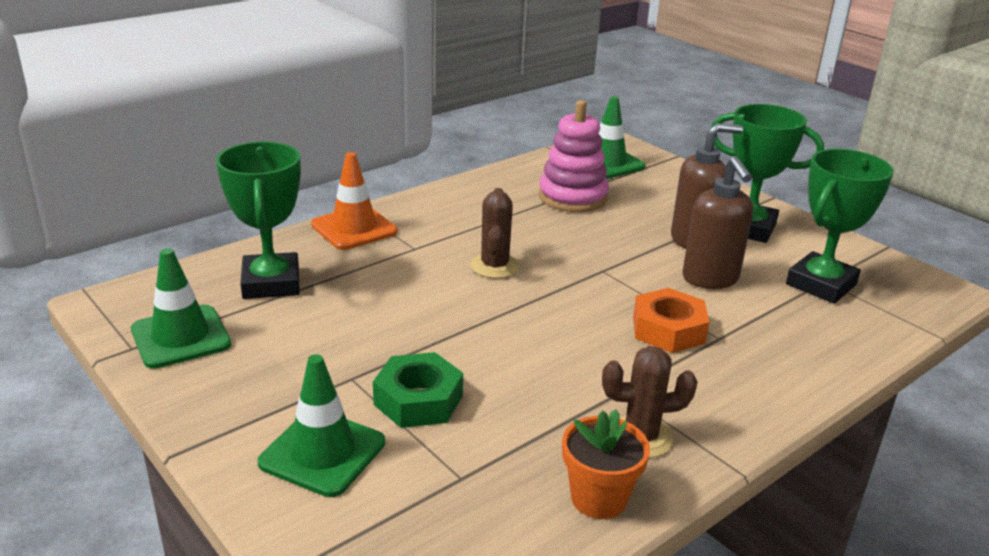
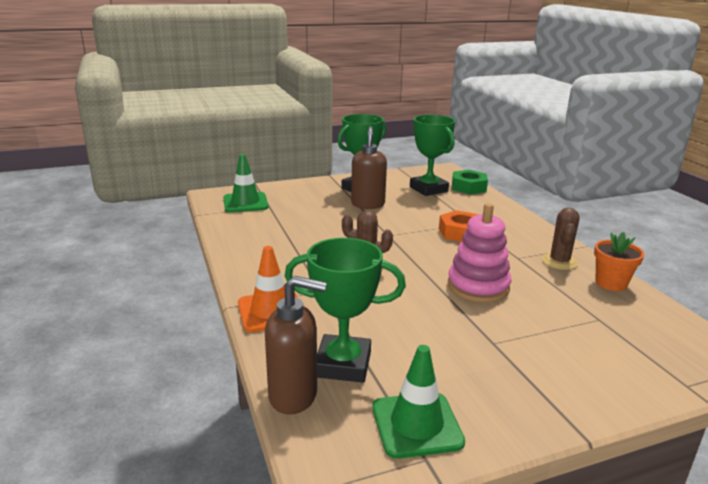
camera: 70 degrees left, 5 degrees down
(322, 453) = (580, 365): green traffic cone -> none
(418, 400) = (522, 320): green nut -> green nut (468, 187)
(572, 197) = (286, 223): pink stacking toy -> pink stacking toy (478, 287)
(710, 279) = (412, 210): brown soap dispenser -> brown soap dispenser (294, 396)

